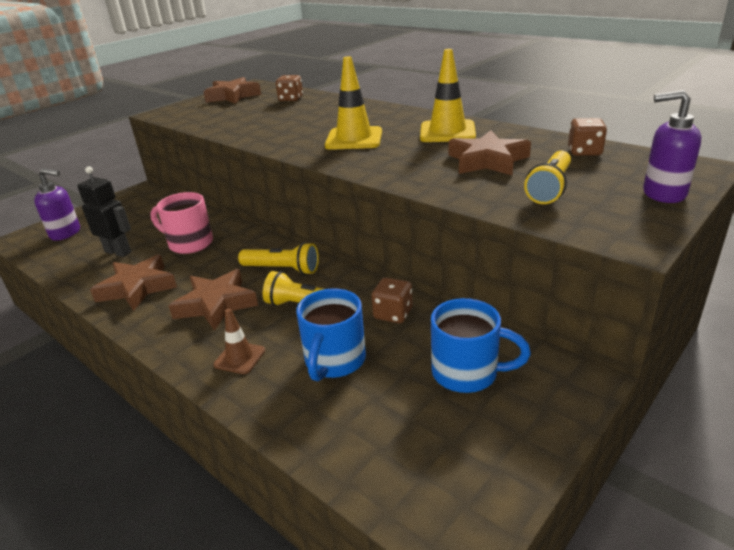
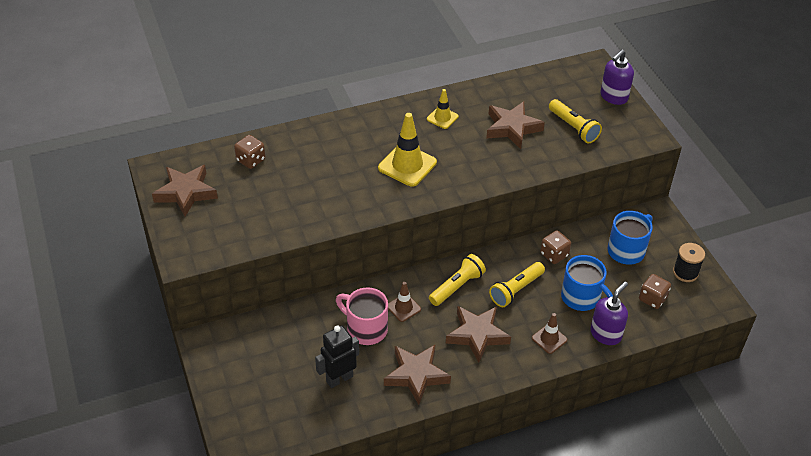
camera: 65 degrees left, 15 degrees up
(66, 233) = (260, 413): purple soap dispenser -> purple soap dispenser (606, 334)
(189, 243) = (365, 329): pink mug -> pink mug turned 75 degrees clockwise
(230, 252) = (403, 308): none -> brown traffic cone
(447, 132) = (442, 118): yellow traffic cone -> yellow traffic cone, size x0.57
(487, 456) = (685, 272): none -> black spool
(584, 152) = (536, 86): brown dice -> brown dice (652, 299)

